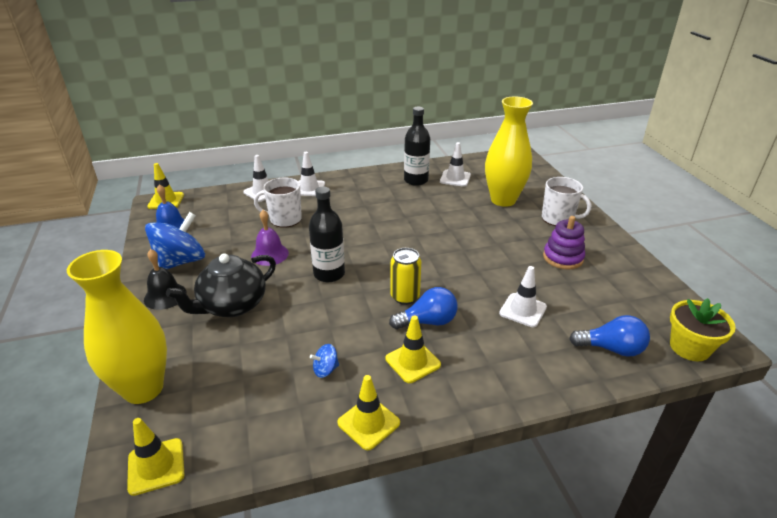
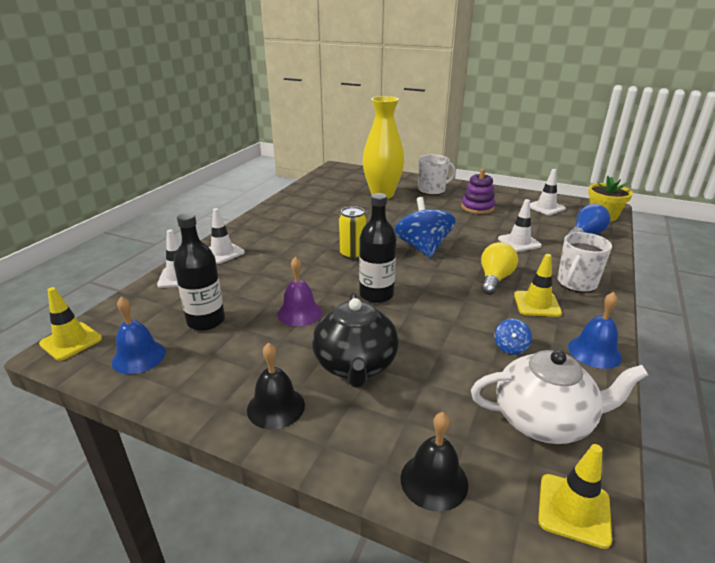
camera: 50 degrees left, 5 degrees down
(143, 388) = (434, 480): yellow vase -> black bell
(181, 261) = (223, 373): blue spinning top -> blue spinning top (423, 248)
(243, 420) = (544, 420): none -> white teapot
(284, 219) = (252, 283): white mug -> white mug (576, 283)
(368, 423) = (594, 352): yellow traffic cone -> blue bell
(405, 297) = (452, 275): yellow can -> yellow can (352, 254)
(416, 180) = (300, 209): black bottle -> black bottle (206, 321)
(427, 322) = (494, 279): blue light bulb -> yellow light bulb
(455, 178) = (325, 196): white traffic cone -> white traffic cone (546, 207)

